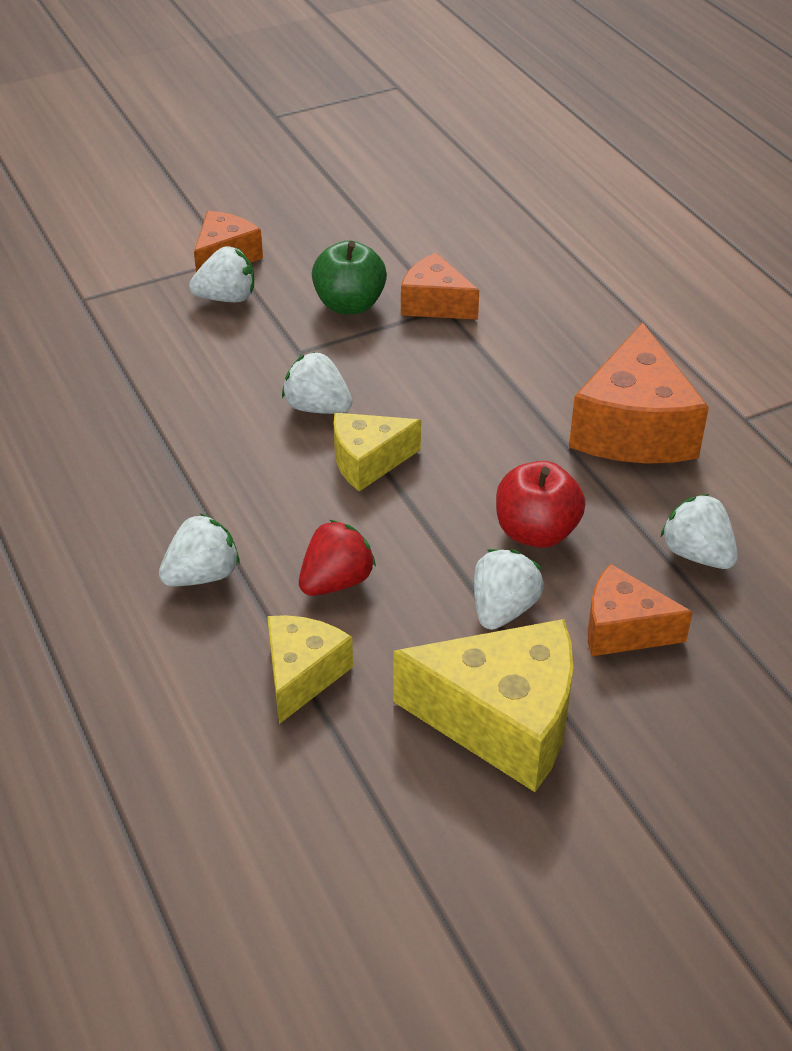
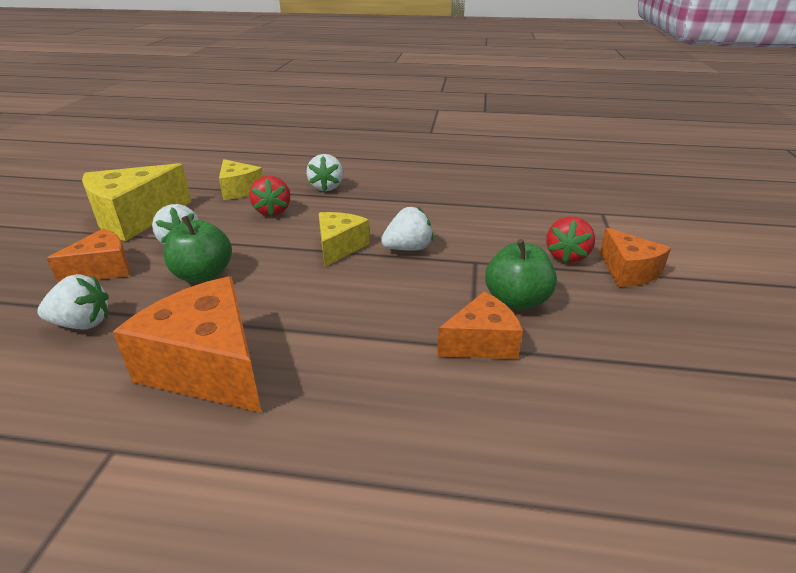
camera: 125 degrees right, 10 degrees down
(227, 298) = (567, 256): white strawberry -> red strawberry
(536, 532) = (203, 275): red apple -> green apple

